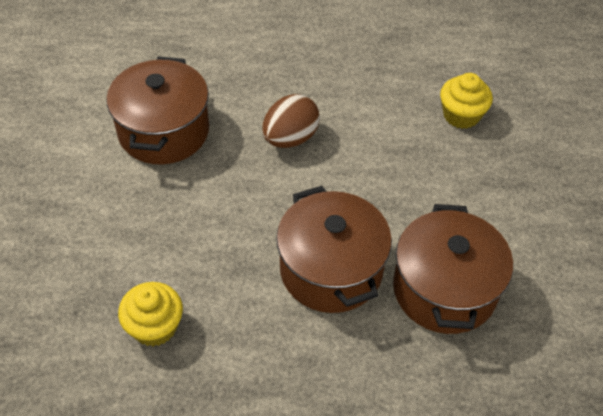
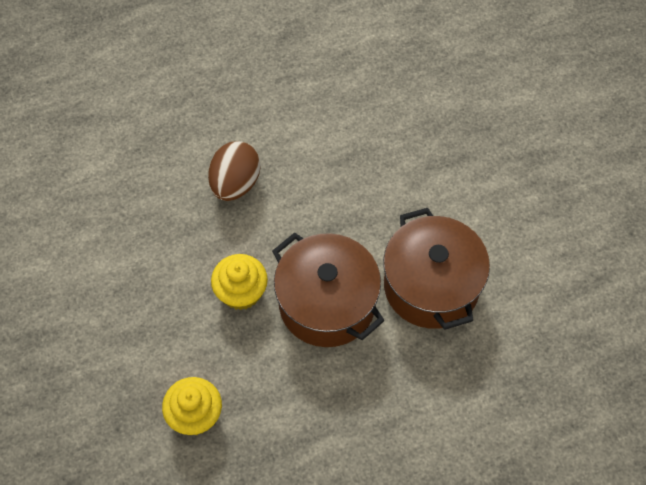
camera: 20 degrees left, 10 degrees up
(163, 131) = (110, 218): brown pot -> none
(461, 115) = (384, 103): yellow cupcake -> yellow cupcake (241, 292)

